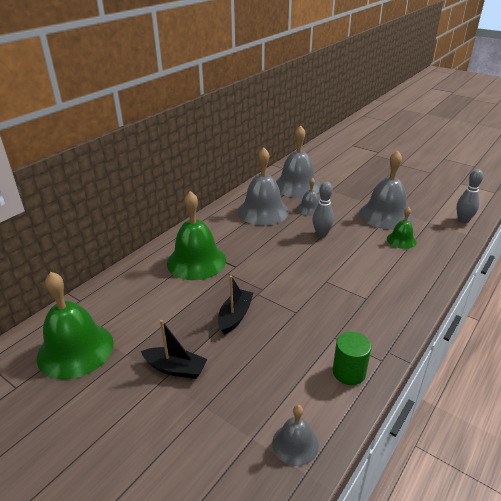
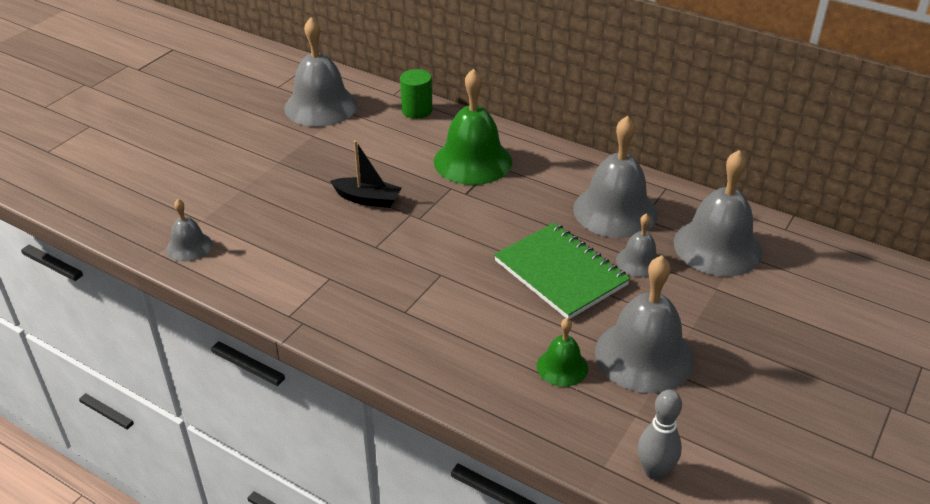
camera: 85 degrees right, 5 degrees up
(75, 349) = (321, 106): green bell -> grey bell
(175, 368) = (290, 167): black boat -> none
(321, 234) = (560, 273): grey bowling pin -> green notebook
(349, 372) = (272, 287): green cylinder -> green cylinder (417, 110)

